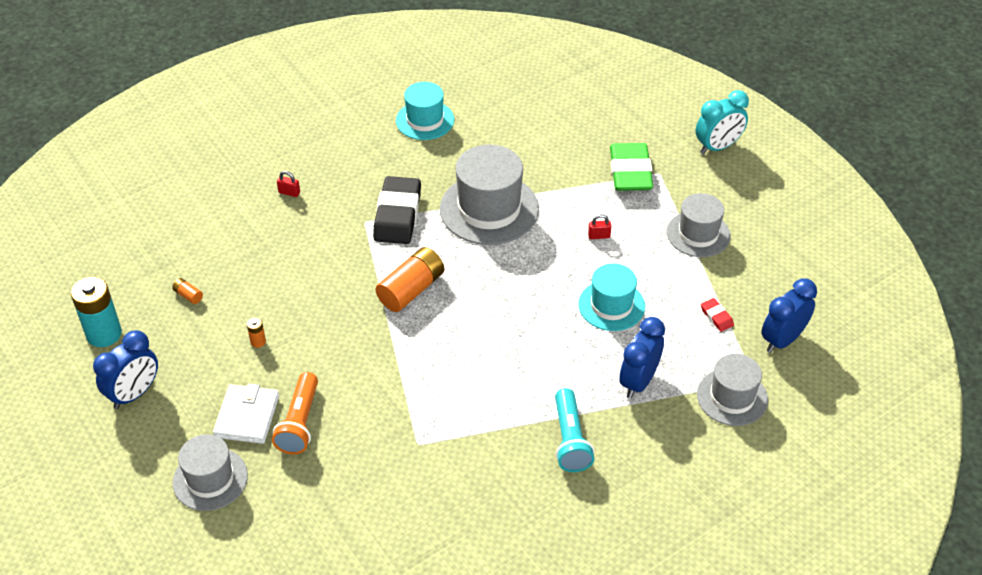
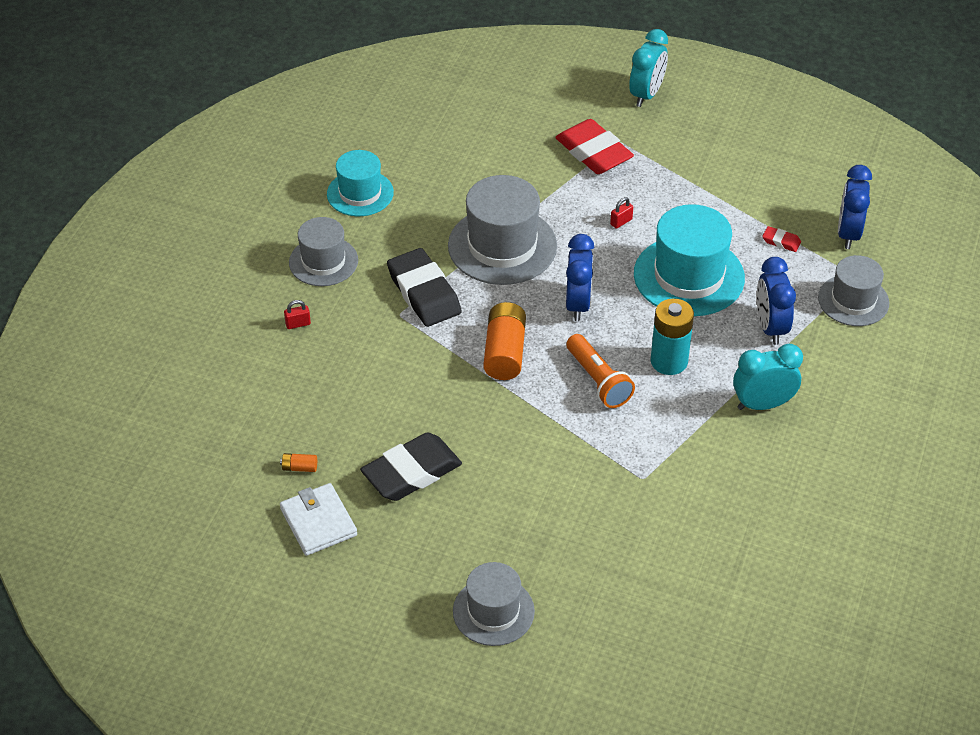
camera: 35 degrees left, 0 degrees up
(104, 334) = (253, 546): turquoise battery -> turquoise battery (669, 361)
(134, 394) = (343, 581): blue clock -> blue clock (578, 304)
(247, 416) = (470, 541): white wallet -> white wallet (318, 522)
(258, 342) = (411, 472): orange battery -> black eraser
(300, 423) = (523, 519): orange flashlight -> orange flashlight (598, 381)
(570, 440) = (762, 404): turquoise flashlight -> turquoise clock
(611, 305) = (689, 276): turquoise hat -> turquoise hat, size x1.59
(630, 172) = (593, 152): green eraser -> red eraser
(698, 234) = (701, 179): grey hat -> grey hat (323, 261)

